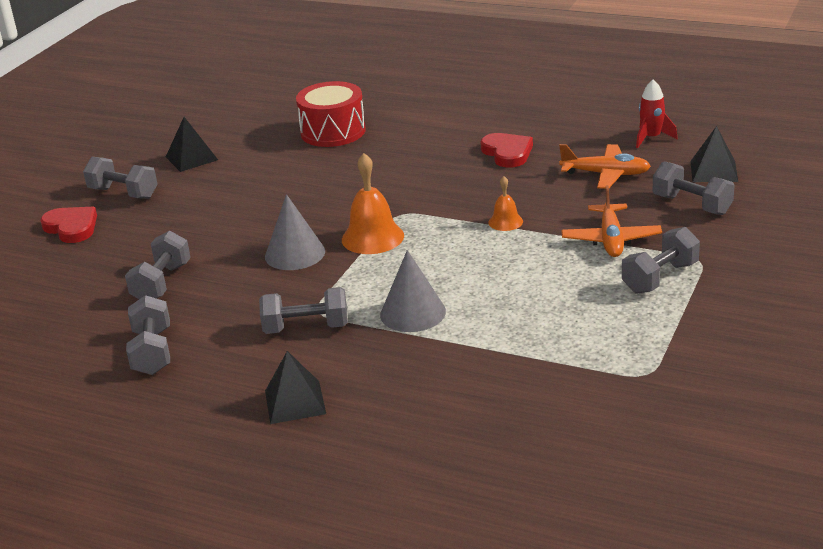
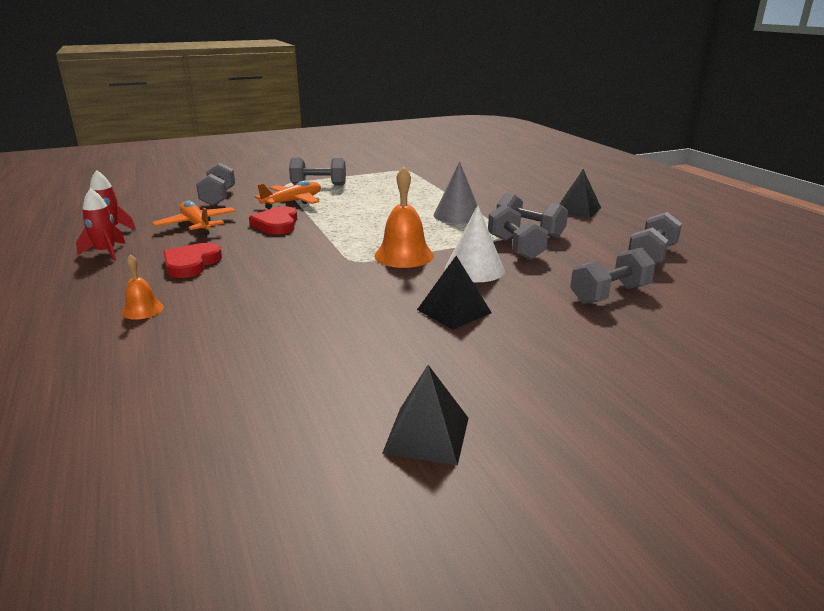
camera: 140 degrees left, 5 degrees down
(71, 227) = (683, 404): red heart -> red heart (276, 224)
(123, 193) = (577, 424): grey dumbbell -> grey dumbbell (515, 248)
(295, 254) = (474, 269): grey cone -> white cone
(333, 132) = (227, 368): red drum -> none
(505, 222) = (313, 229): orange bell -> orange bell (142, 310)
(588, 128) = (106, 252): none -> red rocket
(713, 171) = (158, 204): black pyramid -> black pyramid (454, 311)

